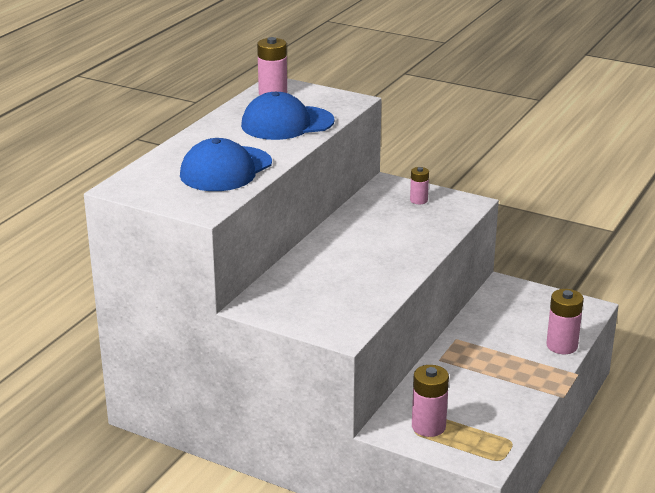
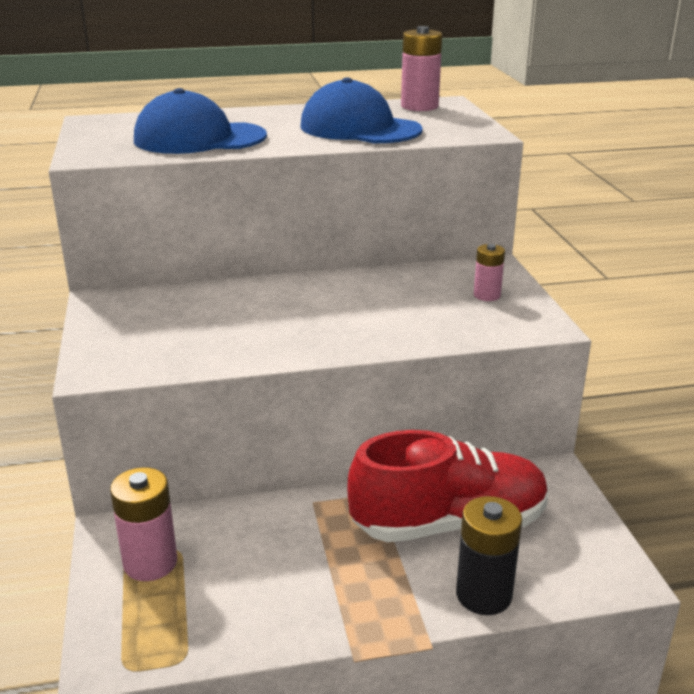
camera: 50 degrees right, 0 degrees up
(504, 330) = (449, 523): none -> red shoe
(562, 346) = (483, 595): pink battery -> black battery

